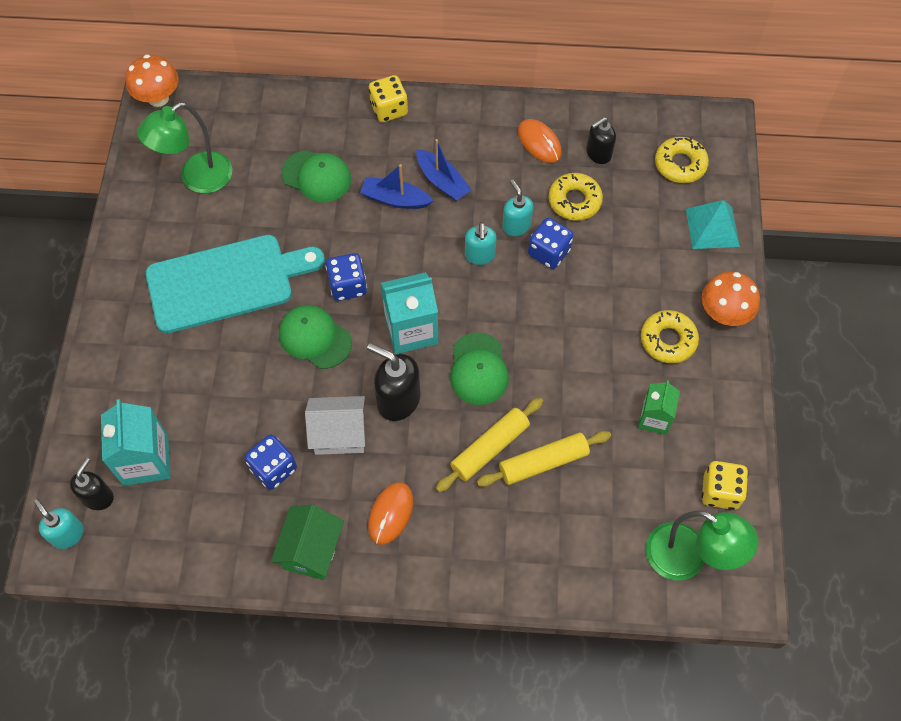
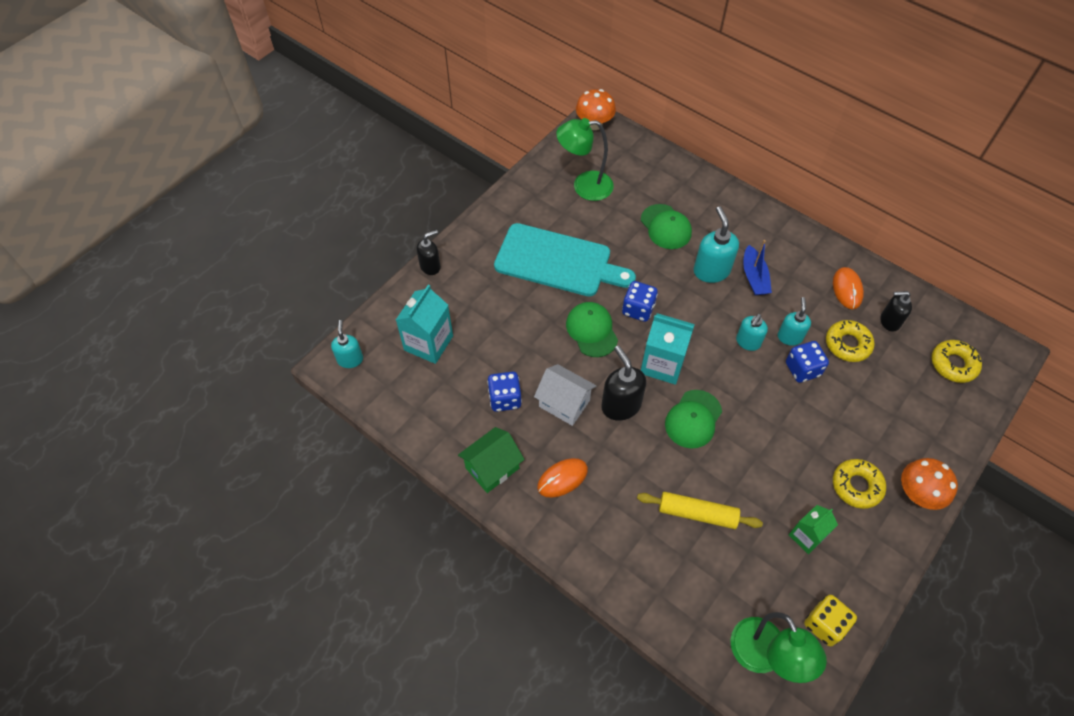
camera: 35 degrees right, 5 degrees down
(98, 497) = (384, 348): black soap dispenser -> black soap dispenser (430, 266)
(389, 109) = (748, 209): yellow dice -> none
(395, 199) = (711, 271): blue boat -> turquoise soap dispenser
(490, 448) = (664, 478): yellow rolling pin -> none
(712, 227) = (950, 425): turquoise pyramid -> none

